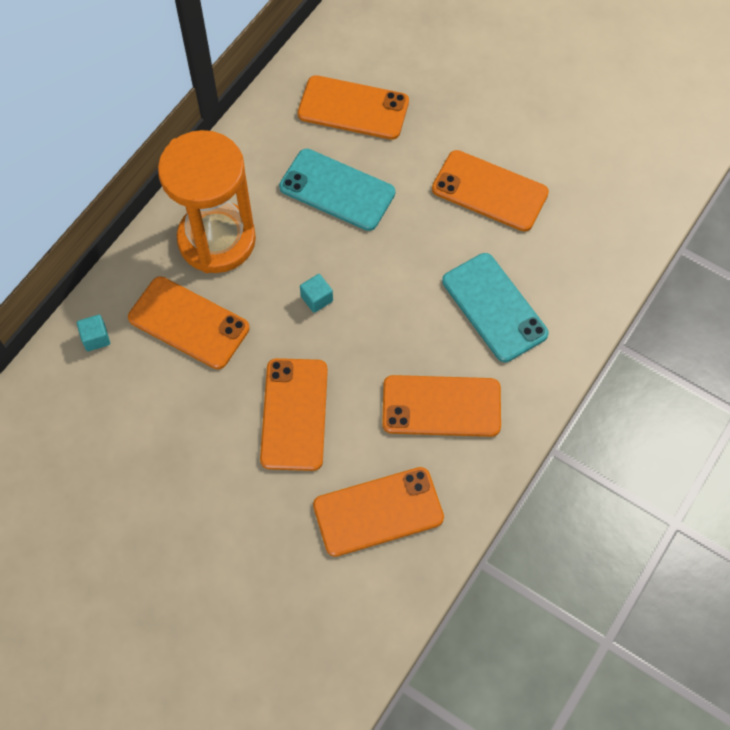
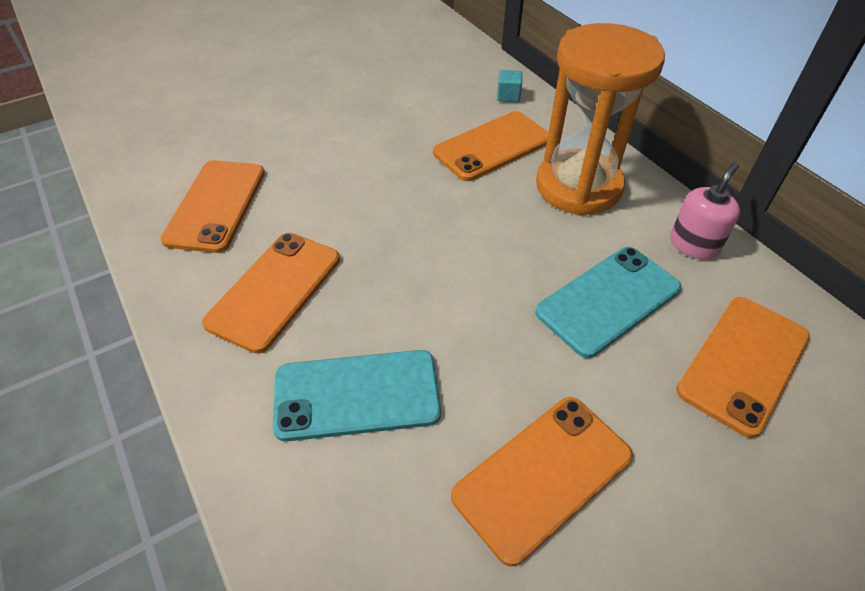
camera: 115 degrees right, 15 degrees down
(252, 149) = (693, 244): none -> pink soap dispenser
(294, 414) = (353, 183): orange phone -> none
(317, 299) = (468, 236): turquoise cube -> none

